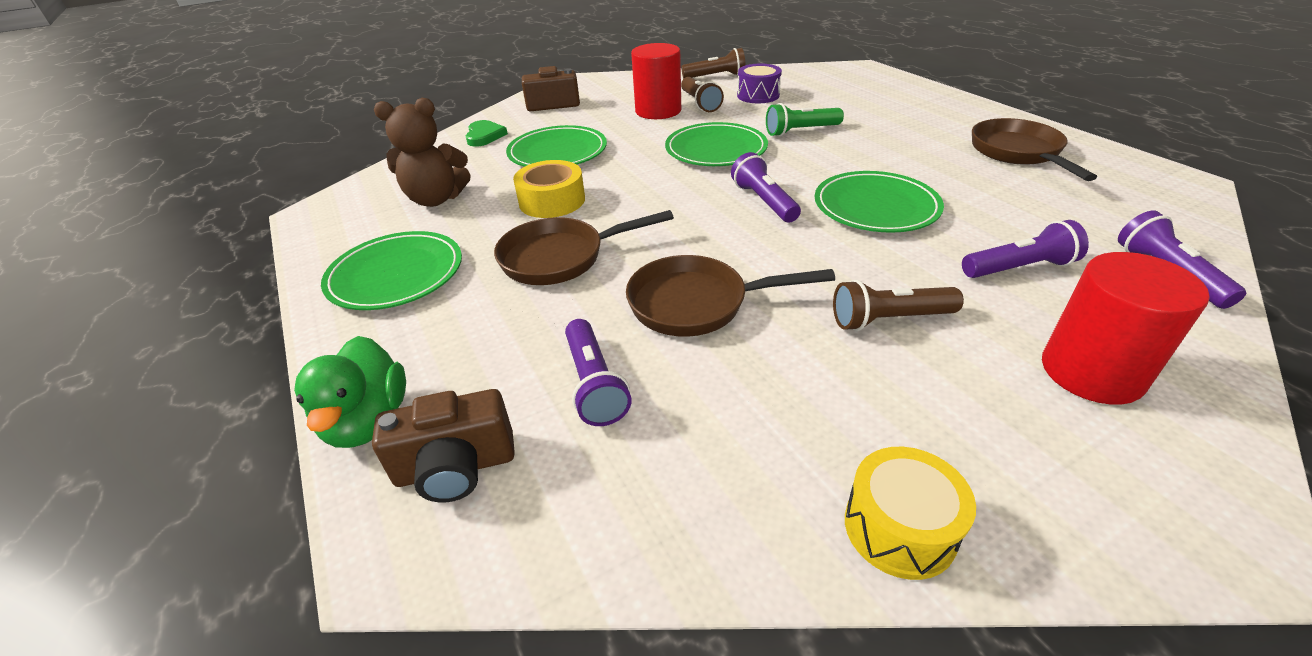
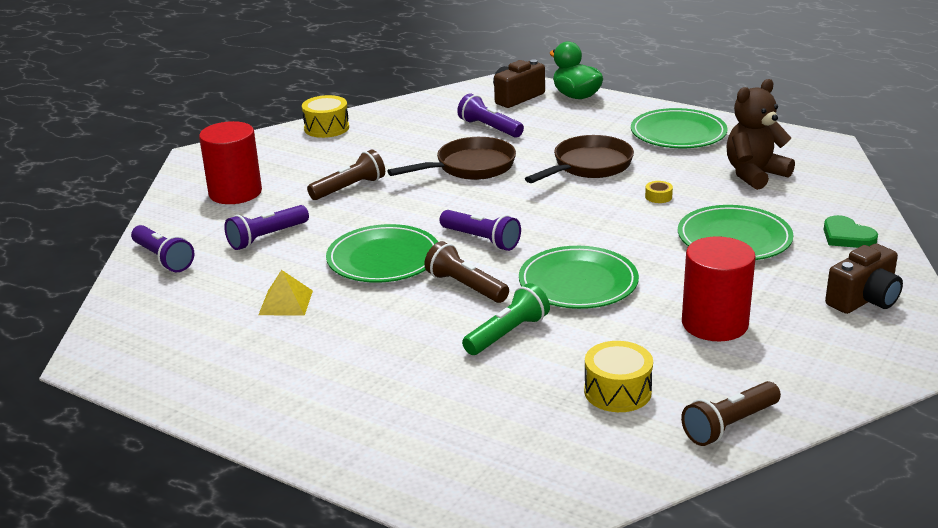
camera: 150 degrees right, 10 degrees down
(552, 201) = (658, 197): yellow tape -> yellow tape, size x0.44
(700, 103) = (679, 352): brown flashlight -> brown flashlight (466, 287)
(758, 95) = (617, 391): purple drum -> yellow drum
(988, 189) = (285, 302): none -> yellow pyramid
(1018, 153) = (251, 361): brown pan -> none

